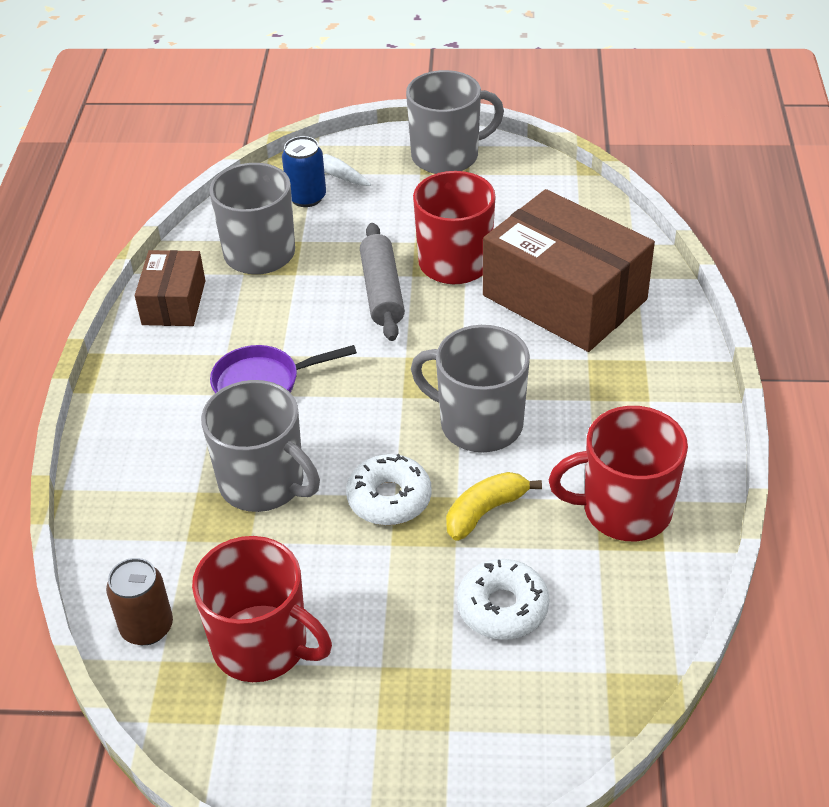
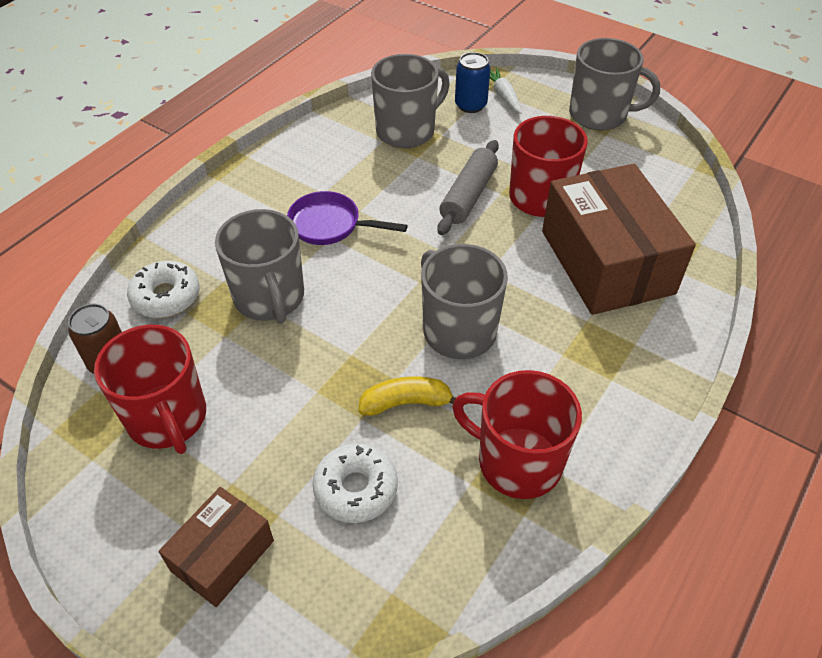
camera: 30 degrees right, 5 degrees up
(174, 302) = (320, 142): brown box -> brown box (222, 555)
(389, 498) = (345, 354): white donut -> white donut (166, 296)

